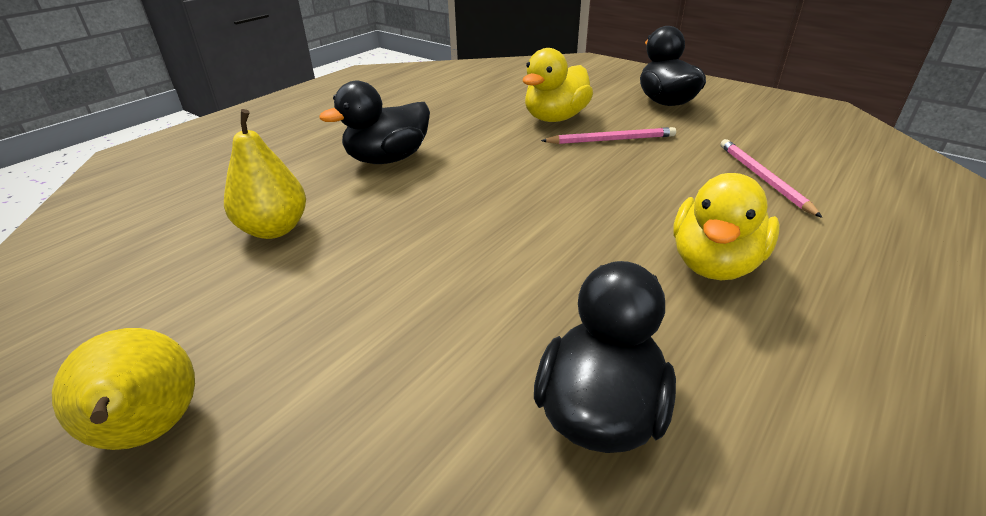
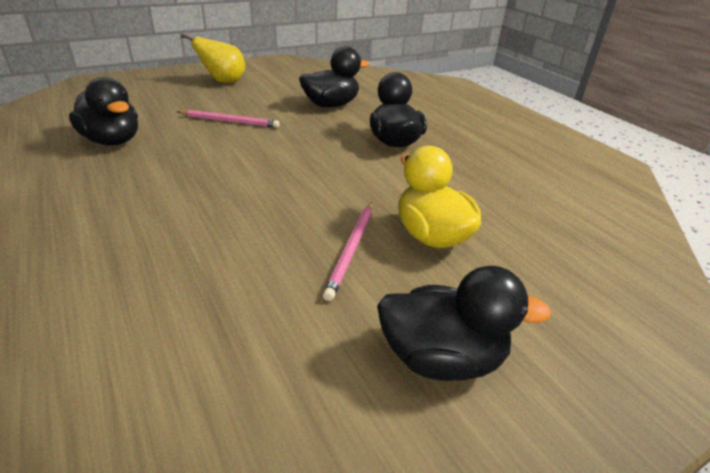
camera: 110 degrees right, 0 degrees up
(274, 229) = (331, 105): yellow pear -> black duck
(714, 263) = (132, 210): yellow duck -> none
(763, 178) = (180, 310): pink pencil -> pink pencil (230, 121)

